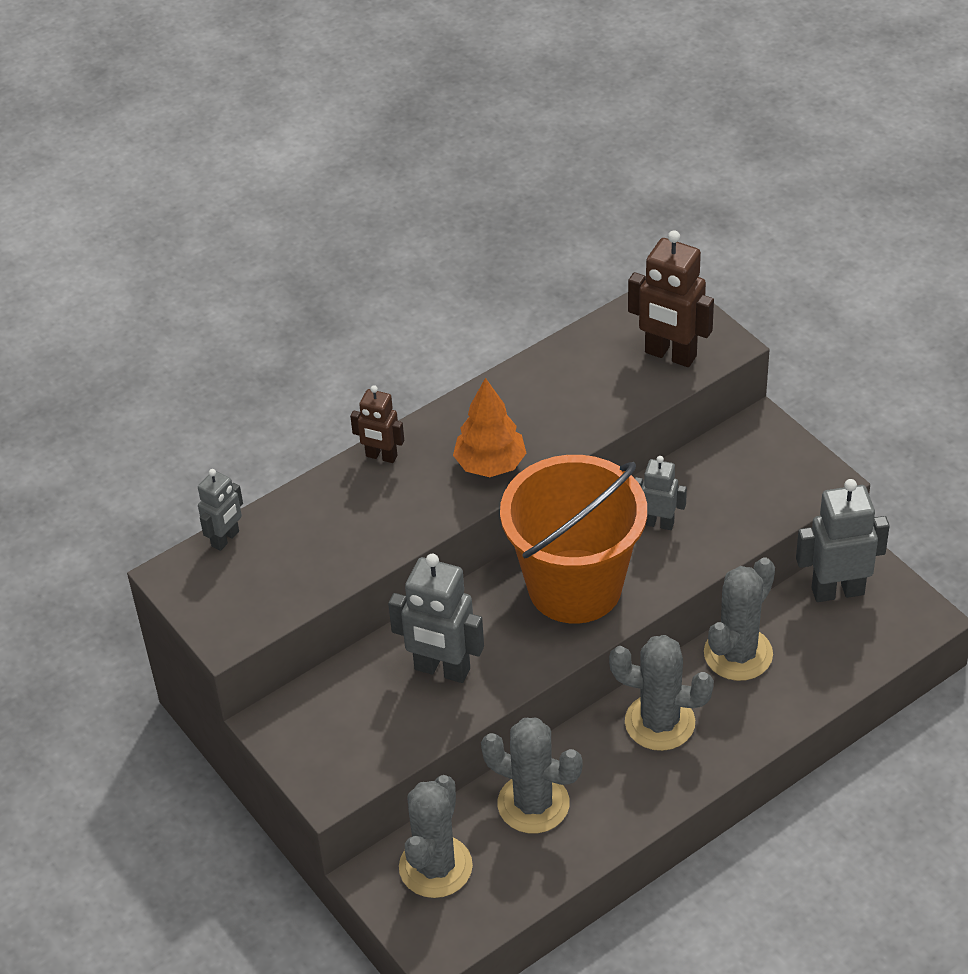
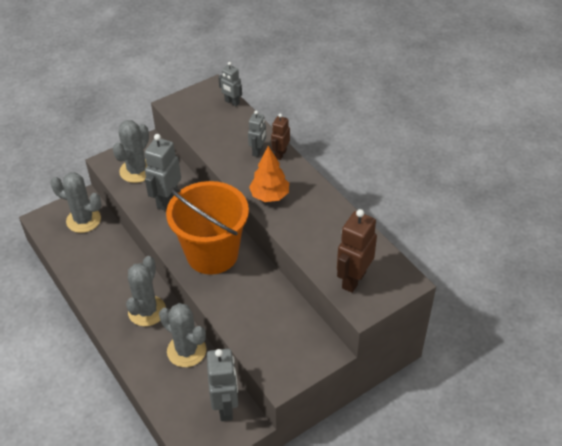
camera: 90 degrees right, 0 degrees up
(533, 804) = (109, 256): grey cactus -> grey cactus (137, 171)
(658, 523) = (253, 293): grey robot -> grey robot (258, 151)

